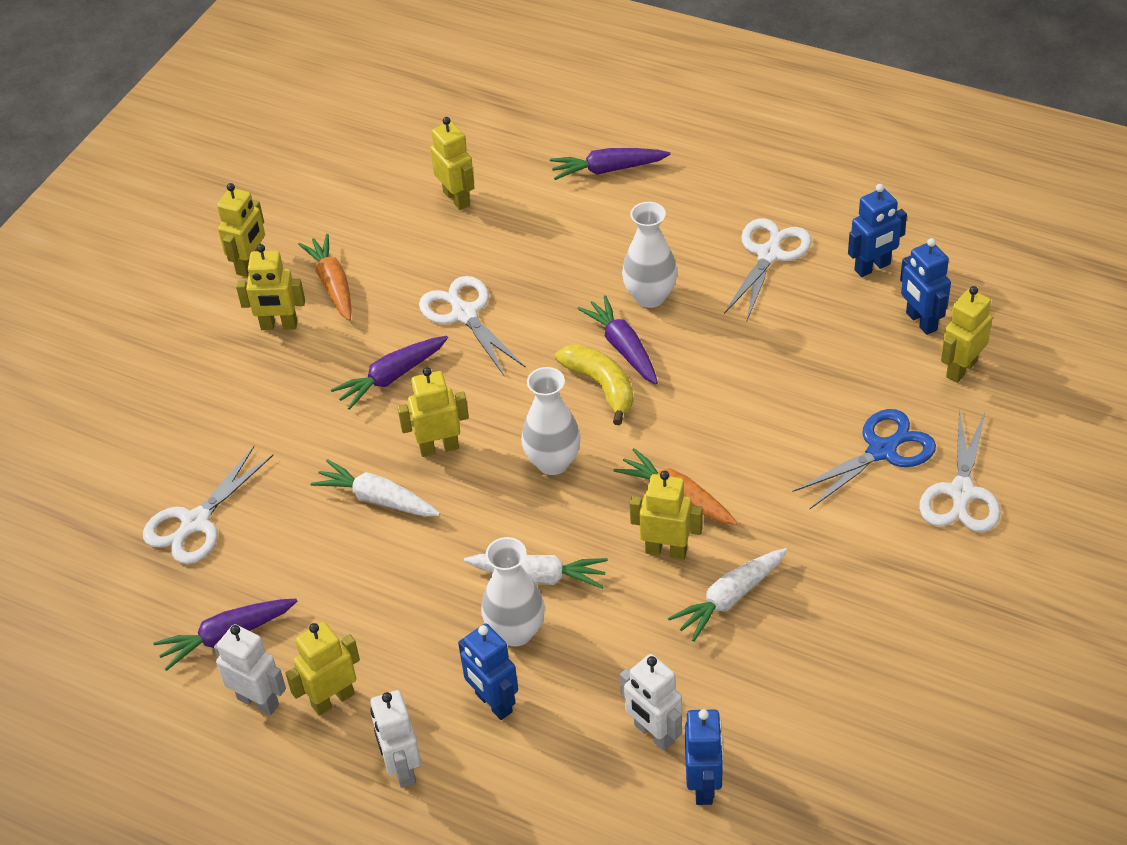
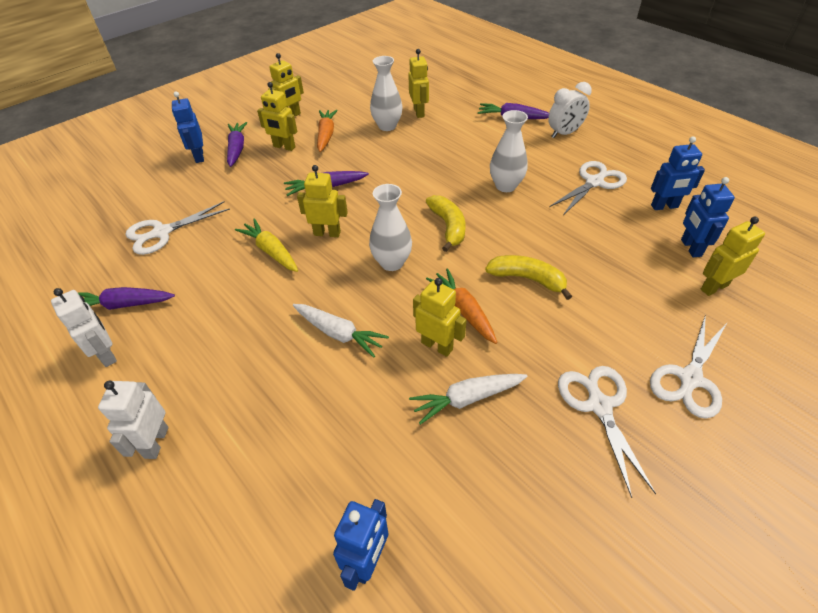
camera: 20 degrees right, 0 degrees up
(332, 700) = (151, 371): yellow robot -> none
(377, 499) = (271, 251): white carrot -> yellow carrot
(464, 313) = (388, 166): white scissors -> white scissors (598, 405)
(493, 703) = (251, 416): blue robot -> blue robot (199, 156)
(515, 632) = (299, 367): white vase -> white vase (387, 126)
(623, 347) = (474, 209): purple carrot -> purple carrot (237, 149)
(653, 734) = (352, 492): white robot -> none
(696, 179) = (564, 133): none -> white clock
(737, 429) = (527, 279): none -> yellow banana
(882, 450) = (633, 326): blue scissors -> none

